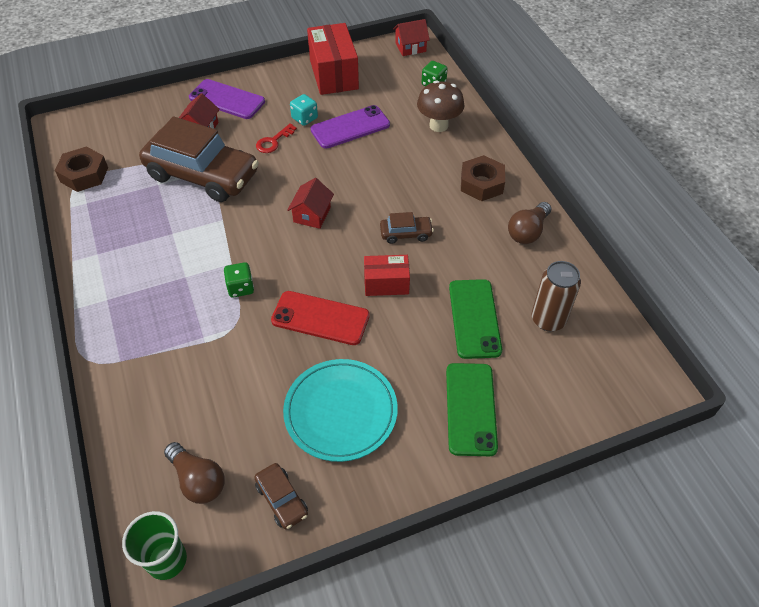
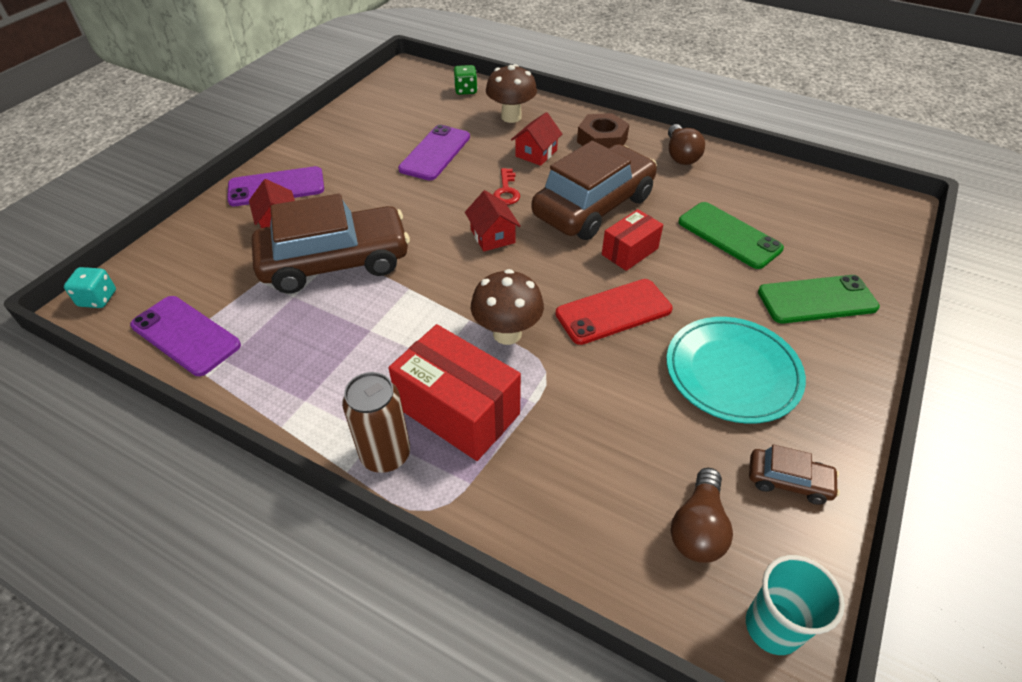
camera: 40 degrees left, 5 degrees down
(84, 174) = (185, 335): brown nut -> purple phone
(167, 560) = (772, 627): green cup -> turquoise cup
(198, 480) = (698, 528): brown light bulb -> brown light bulb turned 105 degrees clockwise
(241, 288) = (507, 333): green dice -> brown mushroom
(273, 141) = (374, 198): red key -> red key (506, 191)
(304, 118) = (381, 166): turquoise dice -> turquoise dice (98, 299)
(333, 74) = (363, 120): red box -> red box (458, 411)
(406, 234) = (593, 206): brown car -> brown car, size x2.35
(410, 47) = (409, 73): red house -> red house (536, 153)
(471, 408) = (817, 300): green phone -> green phone turned 60 degrees counterclockwise
(548, 319) = (777, 205): brown can -> brown can (385, 454)

